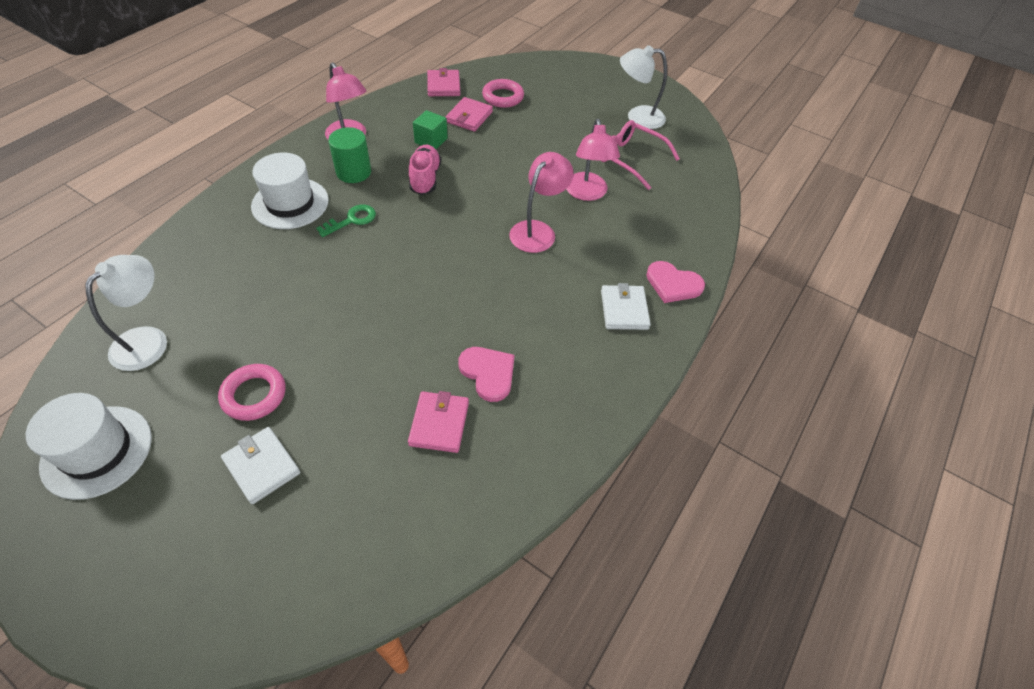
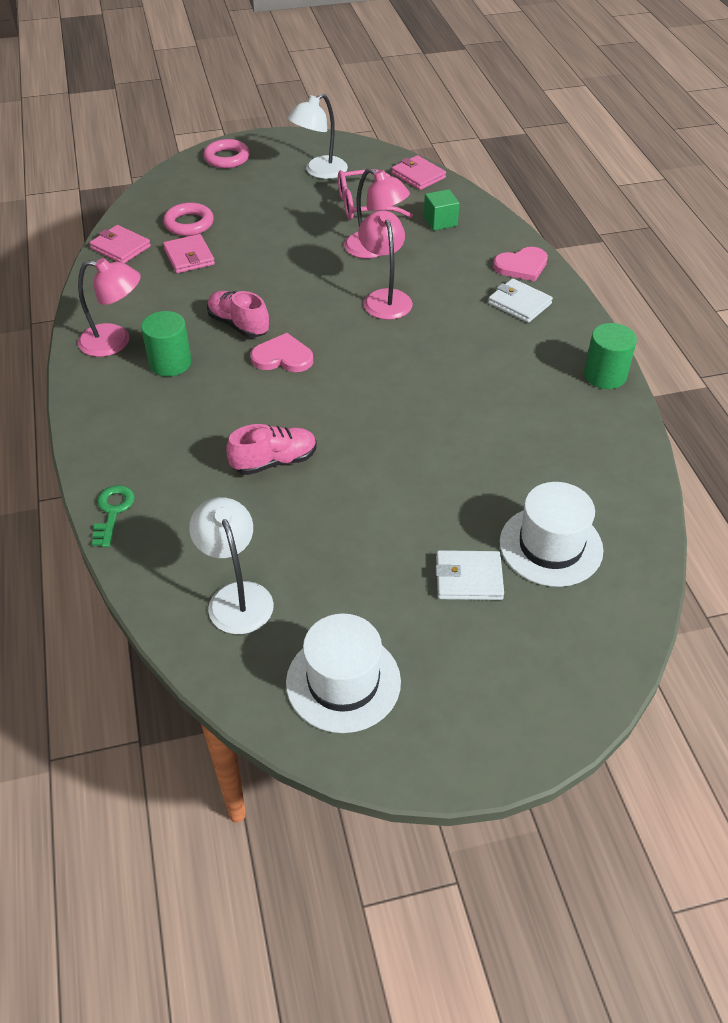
camera: 45 degrees left, 5 degrees down
(254, 395) = (385, 551): pink ring -> pink ring (227, 158)
(290, 203) = (161, 423): white hat -> white hat (551, 546)
(300, 278) = (274, 461): none -> pink shoe
(352, 220) = (236, 395): green key -> green key (113, 511)
(431, 140) = (190, 295): green cube -> green cube (440, 221)
(439, 423) = (527, 456): pink wallet -> pink wallet (418, 175)
(488, 373) = (506, 405): pink heart -> pink heart (282, 357)
(597, 419) = (605, 375): none -> green cylinder

